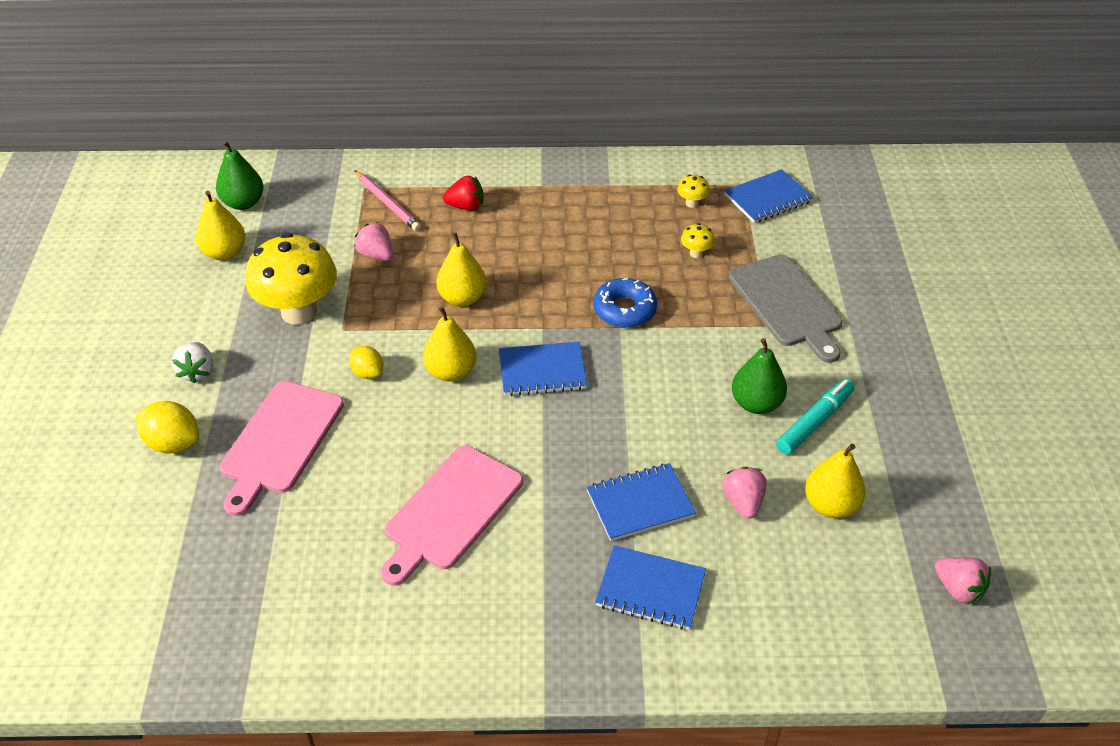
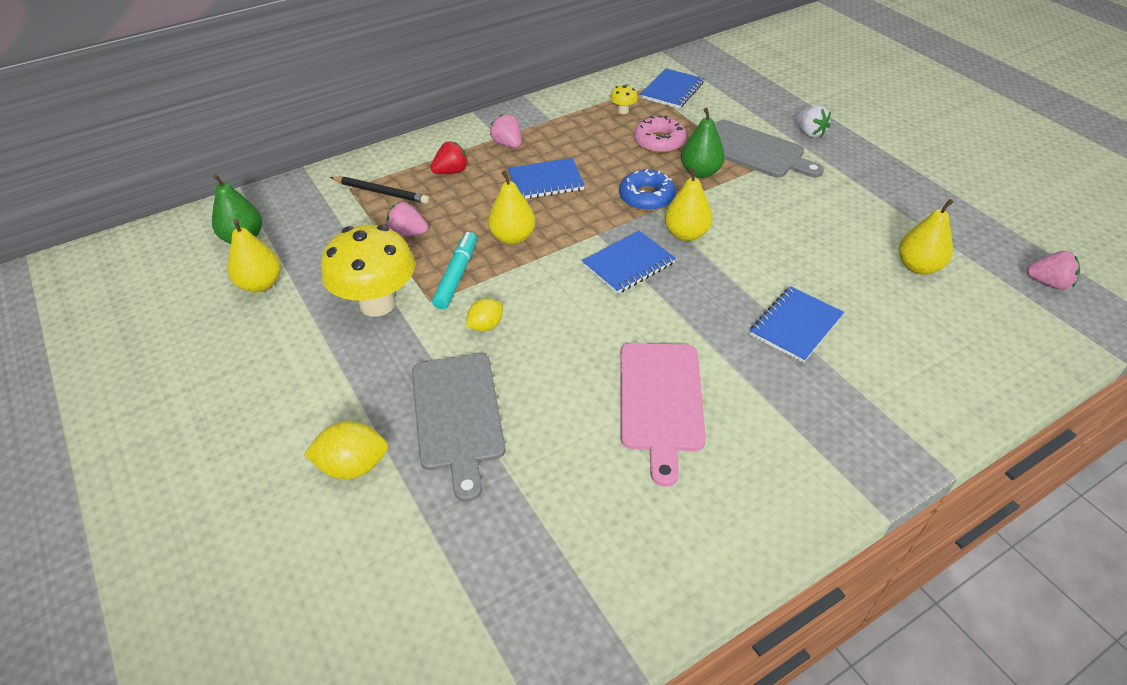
camera: 30 degrees left, 0 degrees up
(197, 372) = (322, 393): white strawberry -> white strawberry (809, 133)
(280, 441) = (457, 416): pink cutting board -> grey cutting board
(367, 373) = (486, 326): yellow lemon -> yellow lemon turned 60 degrees counterclockwise
(387, 203) = (381, 192): pink pencil -> black pencil
(451, 372) = (556, 295): yellow pear -> yellow pear (686, 234)
(650, 590) = (866, 384): blue notebook -> blue notebook (546, 181)
(696, 253) = (659, 141): yellow mushroom -> pink donut
(743, 502) = (862, 291): pink strawberry -> pink strawberry (508, 144)
(756, 403) = (801, 222): green pear -> green pear (700, 172)
(815, 422) = (851, 218): turquoise marker -> turquoise marker (457, 275)

